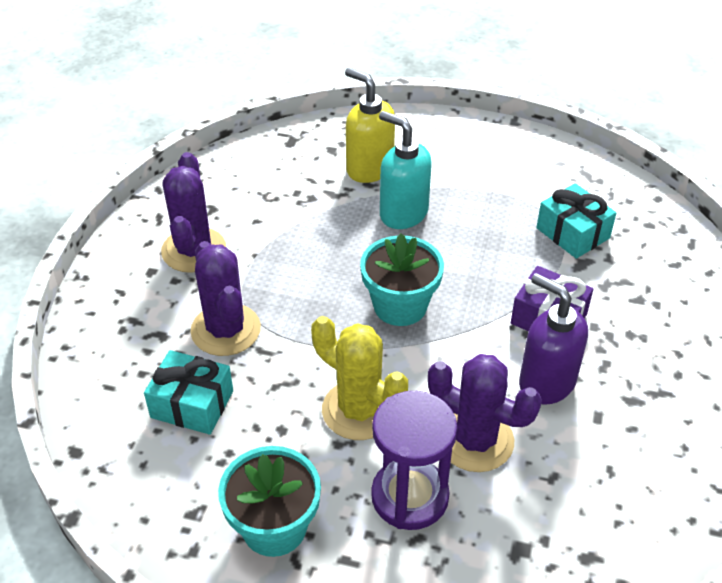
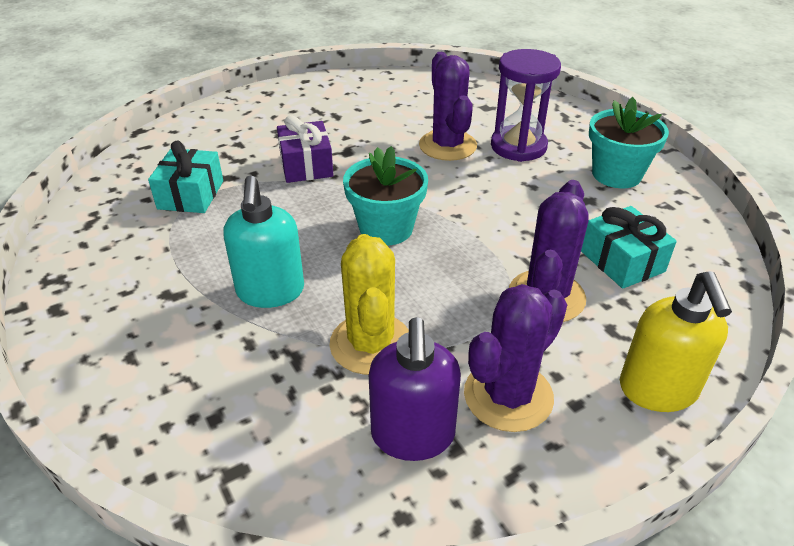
camera: 135 degrees left, 5 degrees down
(359, 410) = (499, 193): yellow cactus -> yellow cactus (371, 344)
(369, 169) = (221, 360): yellow soap dispenser -> yellow soap dispenser (658, 390)
(546, 382) = (366, 144): purple soap dispenser -> purple soap dispenser (413, 436)

